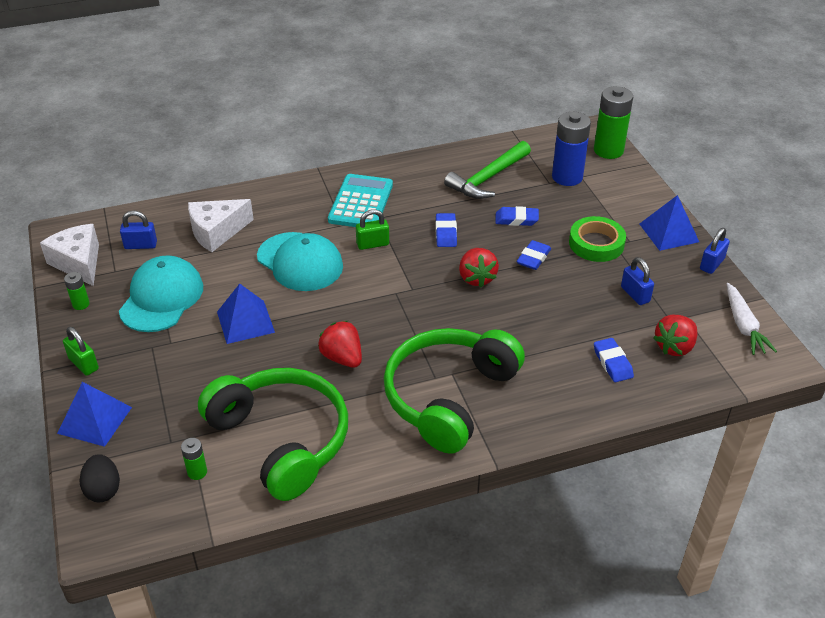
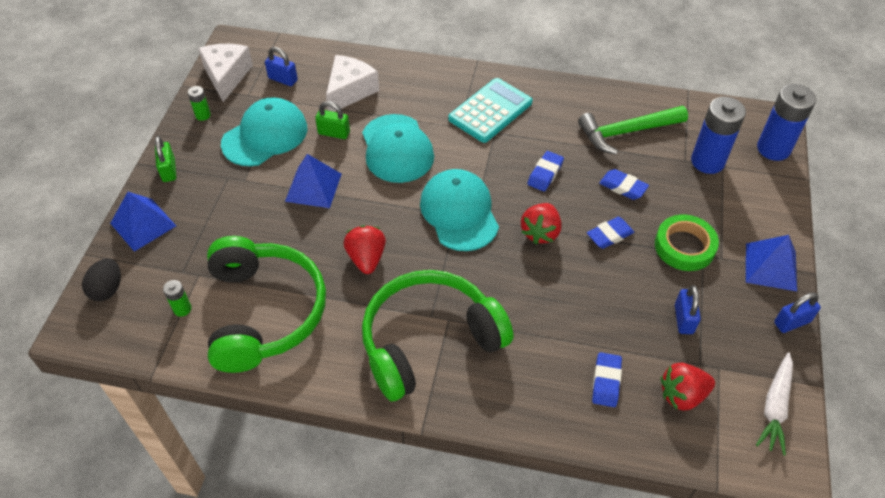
camera: 30 degrees right, 10 degrees up
(217, 232) = (350, 91): white cheese -> white cheese turned 120 degrees clockwise
(372, 244) = (471, 157): green padlock -> green padlock (334, 133)
(396, 290) = (459, 212): none -> turquoise cap
(608, 150) = (773, 149): green battery -> blue battery

